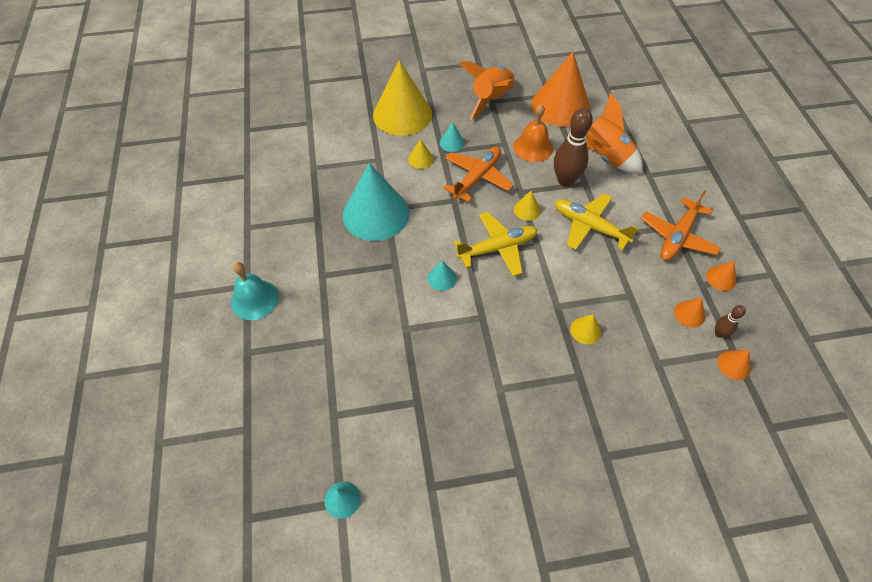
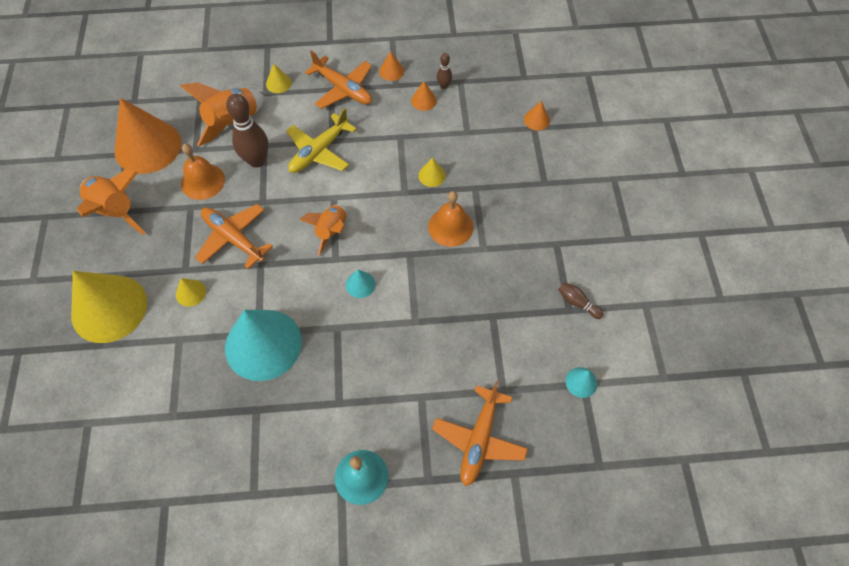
camera: 85 degrees left, 5 degrees up
(282, 394) = (479, 439): none -> orange plane
(441, 496) = (577, 303): none -> brown bowling pin
(452, 142) = (173, 258): turquoise cone -> none
(497, 248) = (331, 231): yellow plane -> orange rocket
(522, 353) = (450, 227): none -> orange bell
(527, 210) = (288, 199): yellow cone -> yellow cone (278, 83)
(733, 365) = (472, 84): orange cone -> orange cone (536, 120)

